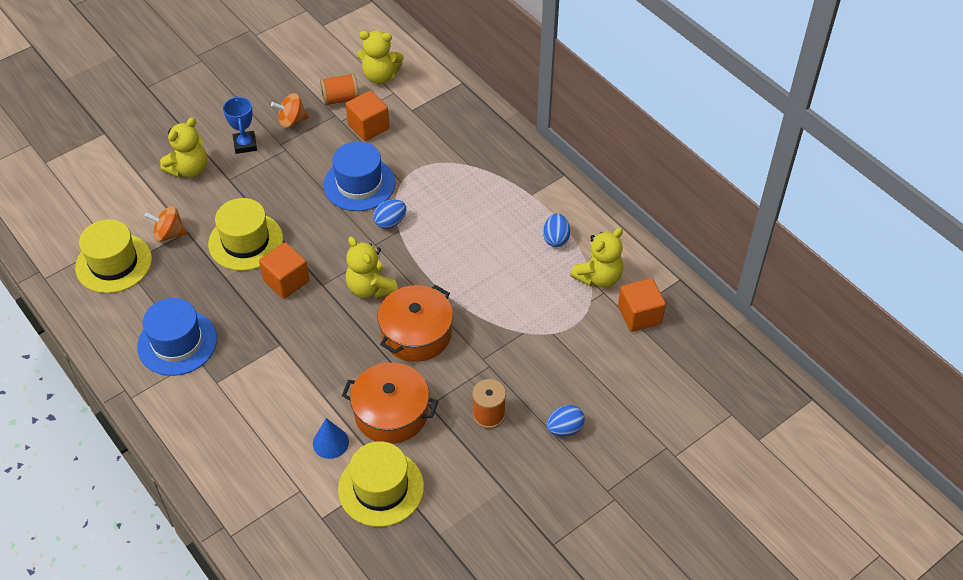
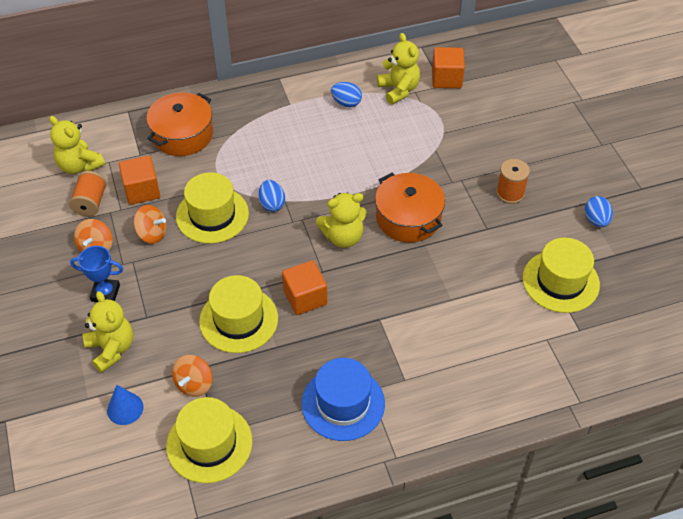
camera: 70 degrees left, 0 degrees up
(321, 151) = (152, 234): none -> orange spinning top
(330, 442) = (503, 305): blue cone -> blue cone (125, 408)
(359, 184) = (212, 215): blue hat -> yellow hat
(380, 76) = (79, 166): yellow teddy bear -> yellow teddy bear turned 105 degrees clockwise
(391, 413) = (486, 256): orange pot -> orange pot (182, 135)
(565, 429) = (539, 152): blue egg -> blue egg (596, 220)

